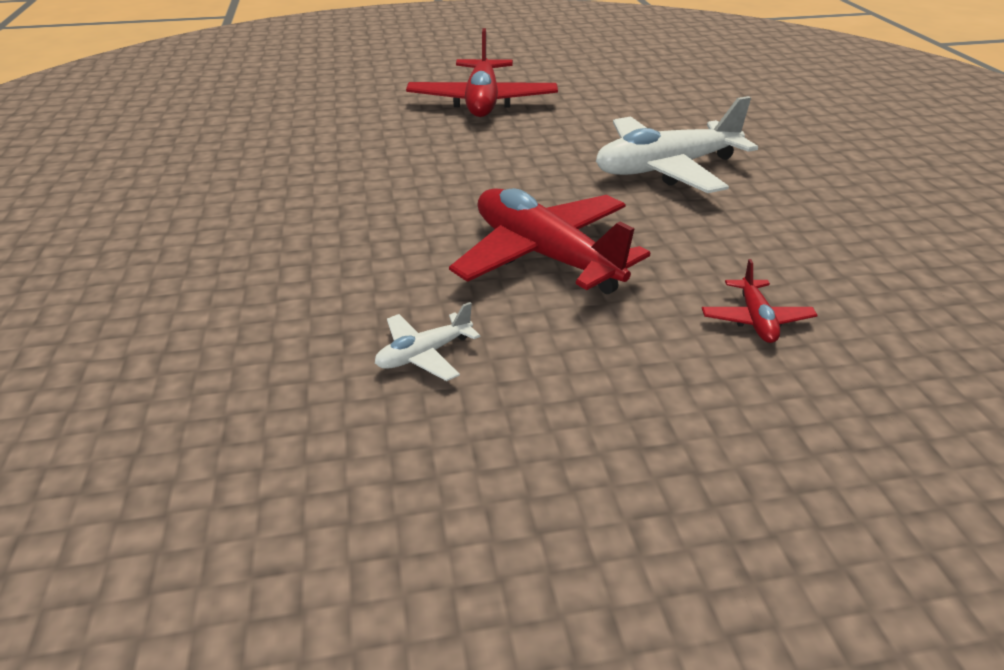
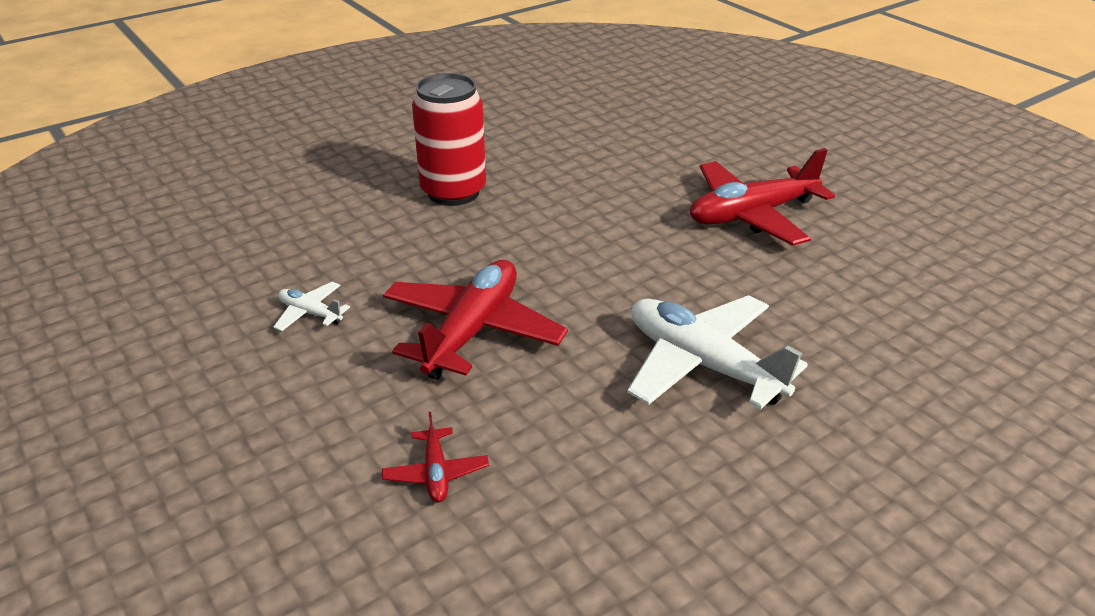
camera: 65 degrees right, 0 degrees up
(272, 214) = (453, 192): none -> red can
(756, 320) = (436, 473): red plane -> red plane turned 75 degrees counterclockwise

